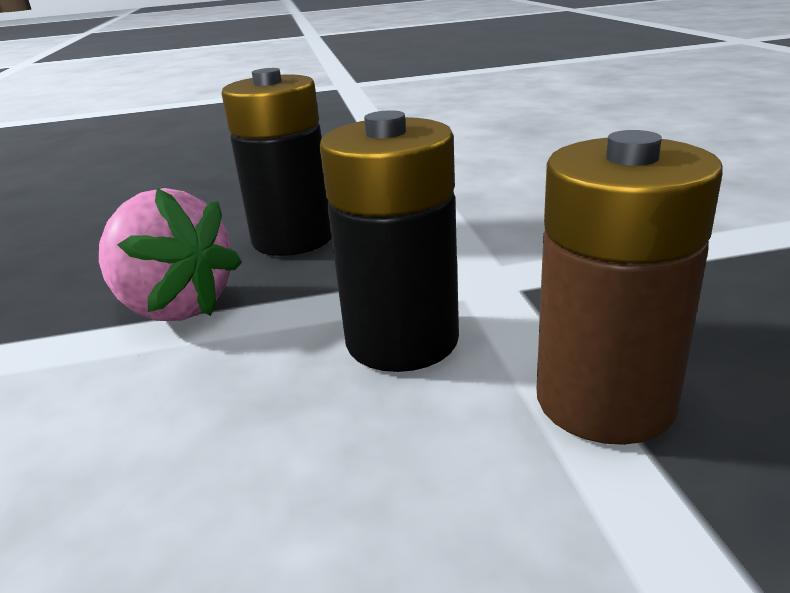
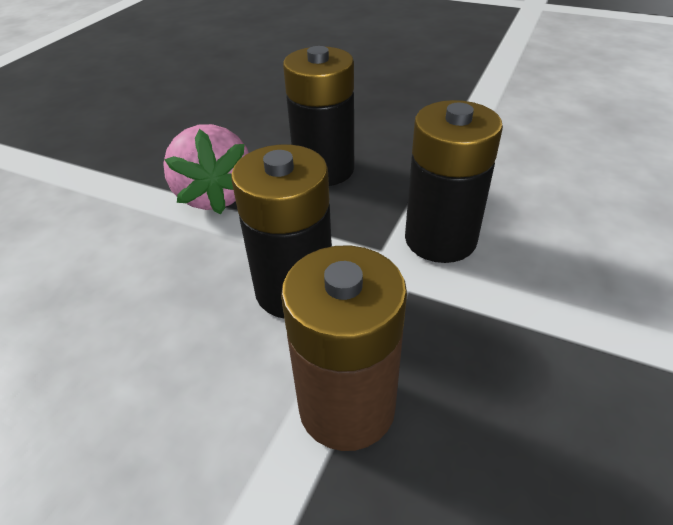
camera: 35 degrees right, 15 degrees up
(495, 242) = (440, 239): none -> black battery

